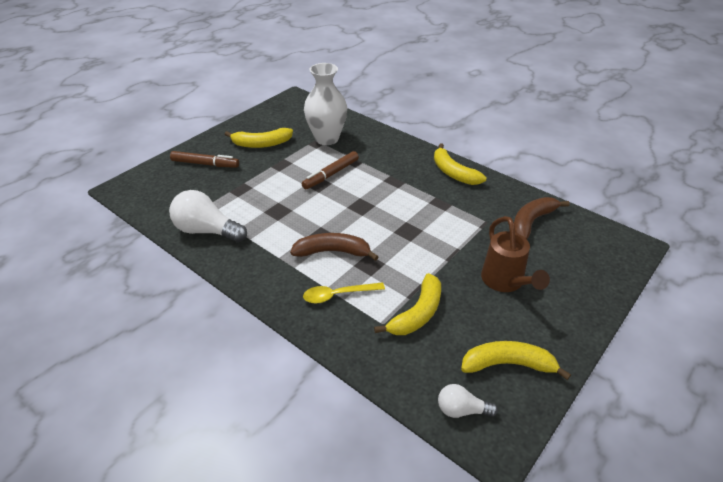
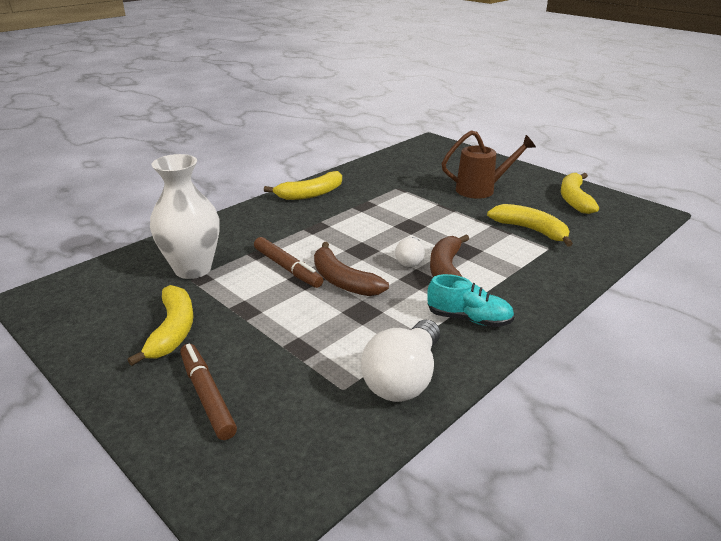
camera: 85 degrees left, 10 degrees down
(205, 164) = (207, 396): brown marker -> brown marker turned 45 degrees counterclockwise
(267, 262) = (469, 319): none -> turquoise shoe
(338, 295) = (516, 270): yellow spoon -> none
(461, 410) = (629, 221): white light bulb -> white light bulb (410, 260)
(532, 222) = (399, 170): brown banana -> brown banana (343, 281)

